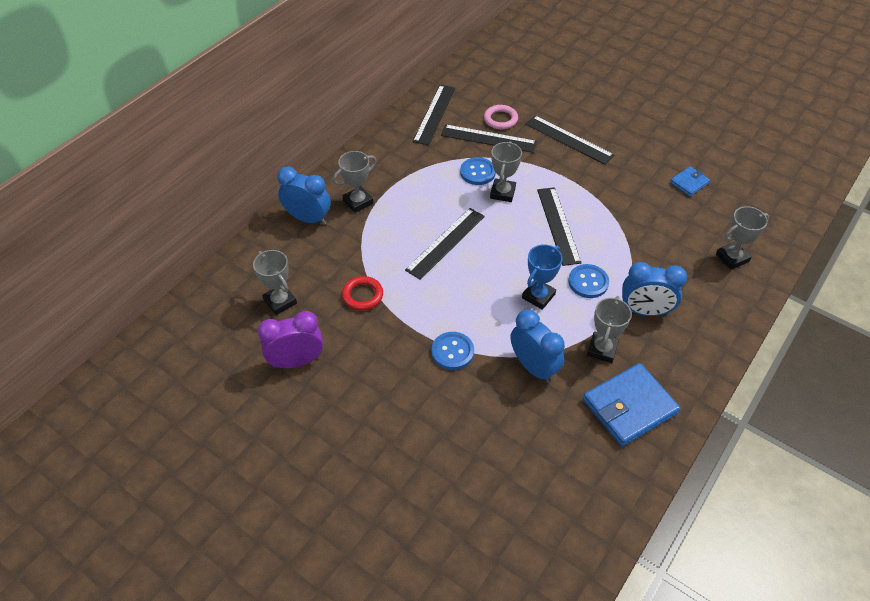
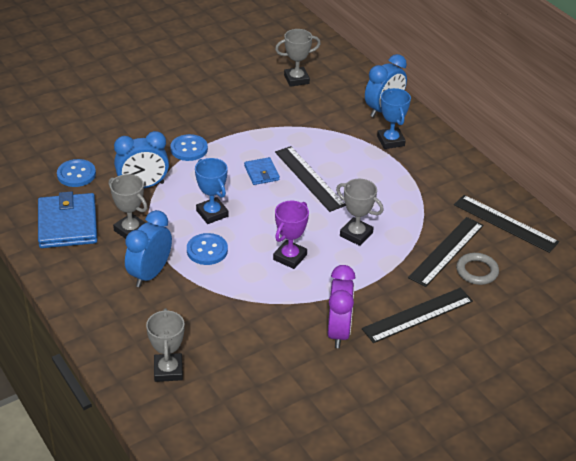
camera: 110 degrees right, 10 degrees down
(296, 361) = (233, 76): purple clock -> purple clock (338, 332)
(358, 202) = (390, 141): grey trophy -> blue trophy
(362, 295) = (277, 119): red ring -> none
(477, 172) = (395, 226): blue button -> blue button (76, 174)
(500, 119) = (477, 271): pink ring -> grey ring
(558, 225) = (290, 257): black ruler -> purple trophy
(689, 183) = (295, 390): blue wallet -> blue wallet (261, 173)

